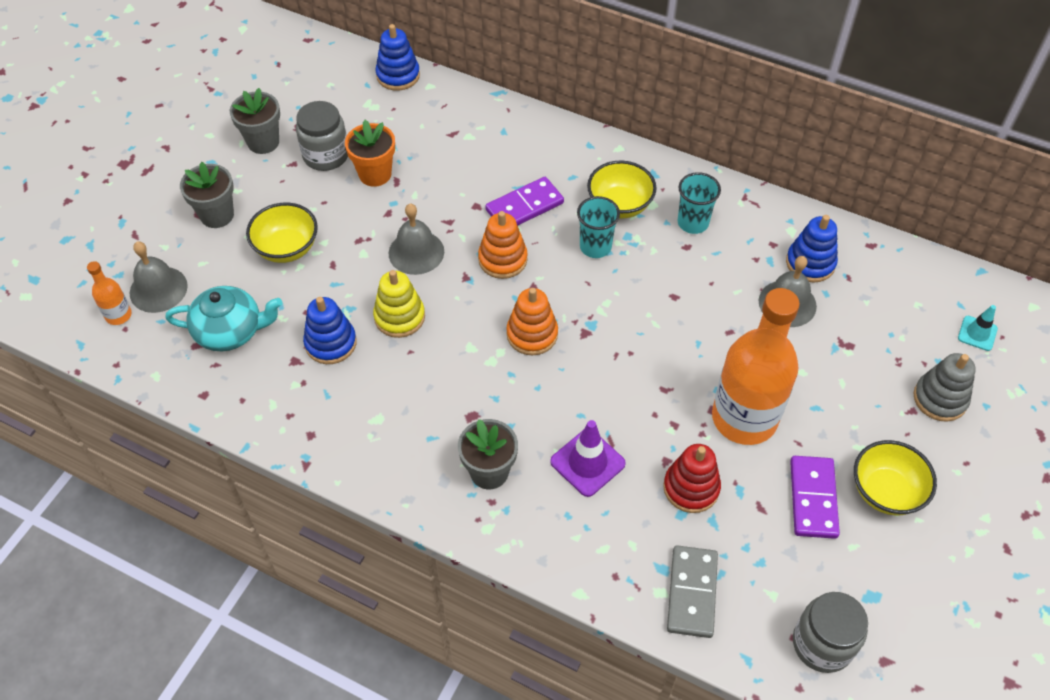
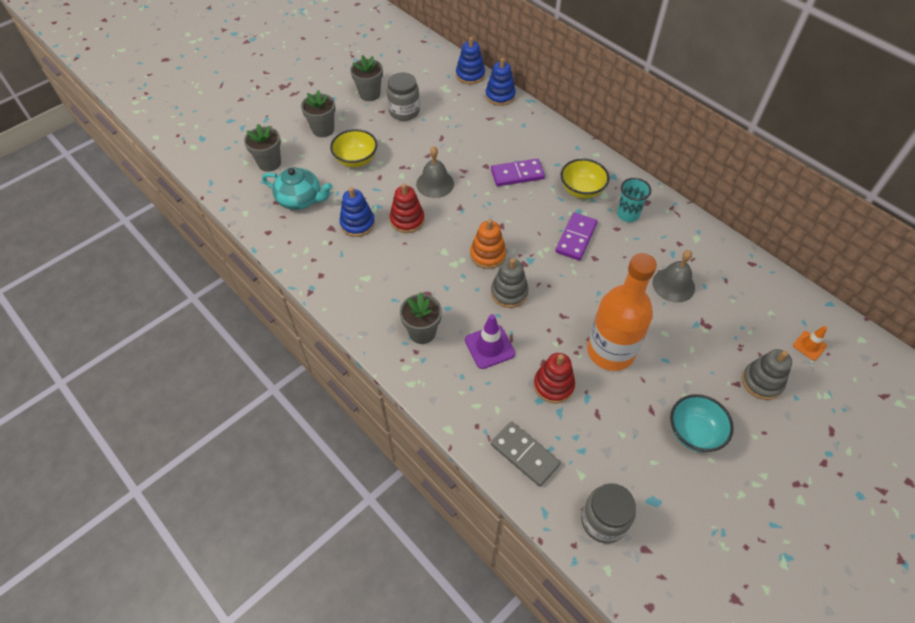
camera: 20 degrees right, 0 degrees up
(118, 315) = (240, 172): orange bottle -> none
(158, 289) = (269, 163): grey bell -> grey flower pot
(375, 174) = (430, 130): orange flower pot -> none
(399, 317) = (407, 220): yellow stacking toy -> red stacking toy
(502, 259) = (488, 203): orange stacking toy -> none
(582, 379) = (509, 293): none -> grey stacking toy
(595, 247) = (554, 212): turquoise cup -> none
(692, 593) = (525, 454): grey domino -> grey domino turned 75 degrees counterclockwise
(810, 263) = (701, 263): blue stacking toy -> blue stacking toy (500, 96)
(813, 498) = (637, 420): purple domino -> purple domino (576, 238)
(885, 491) = (694, 432): yellow bowl -> turquoise bowl
(977, 333) = (809, 345): turquoise traffic cone -> orange traffic cone

